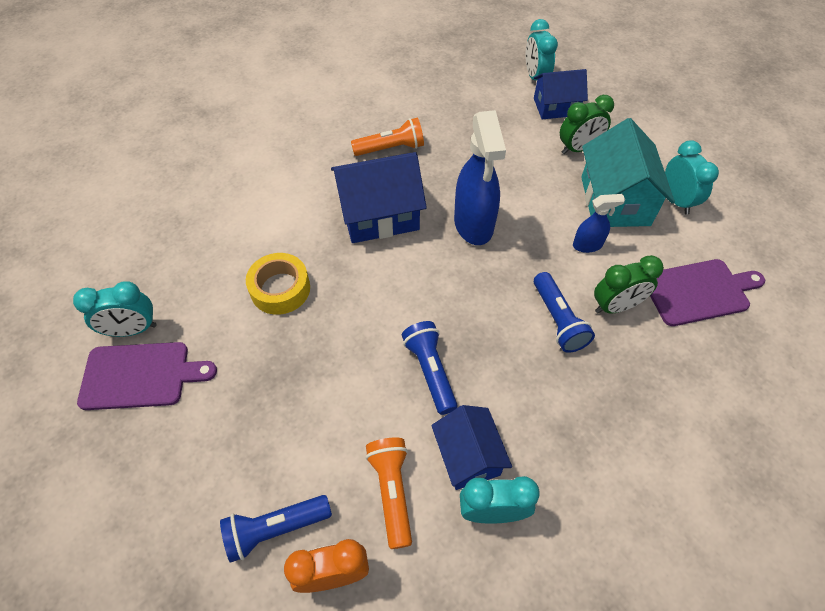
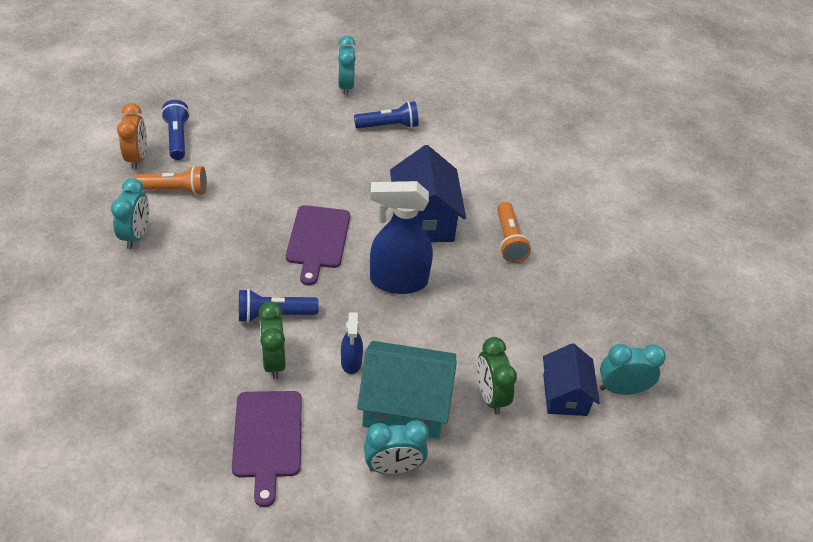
camera: 95 degrees right, 10 degrees down
(140, 376) = (308, 89): purple cutting board -> purple cutting board (317, 240)
(280, 289) = (359, 155): yellow tape -> none
(430, 371) = (257, 224): blue flashlight -> blue flashlight (389, 126)
(468, 456) = (180, 232): blue house -> none

